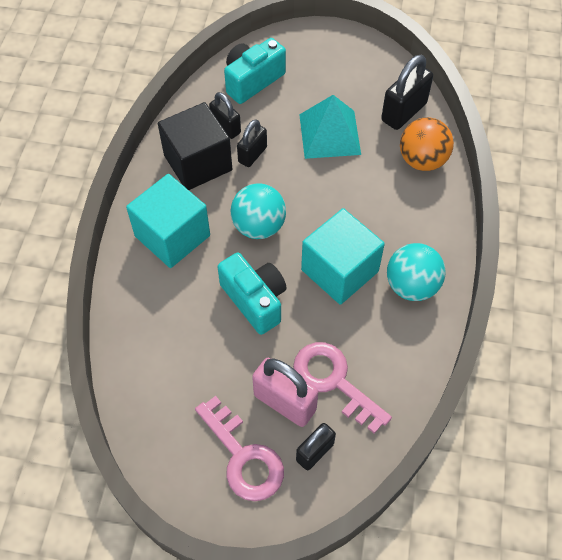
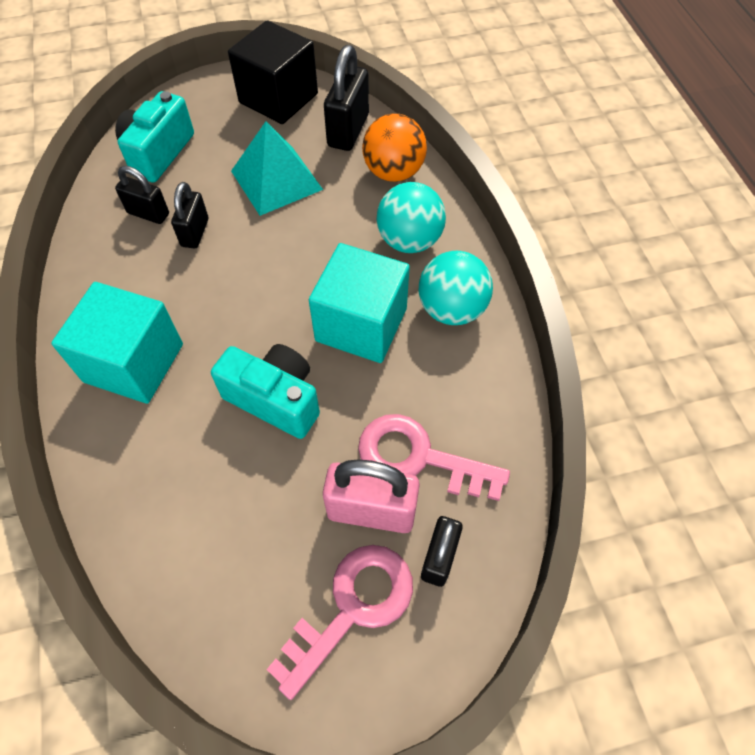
camera: 25 degrees left, 0 degrees up
(198, 163) = (130, 265): black cube -> black cube (278, 98)
(243, 457) = (352, 607): pink key -> pink key turned 75 degrees counterclockwise
(259, 226) = (239, 310): turquoise ball -> turquoise ball (409, 241)

